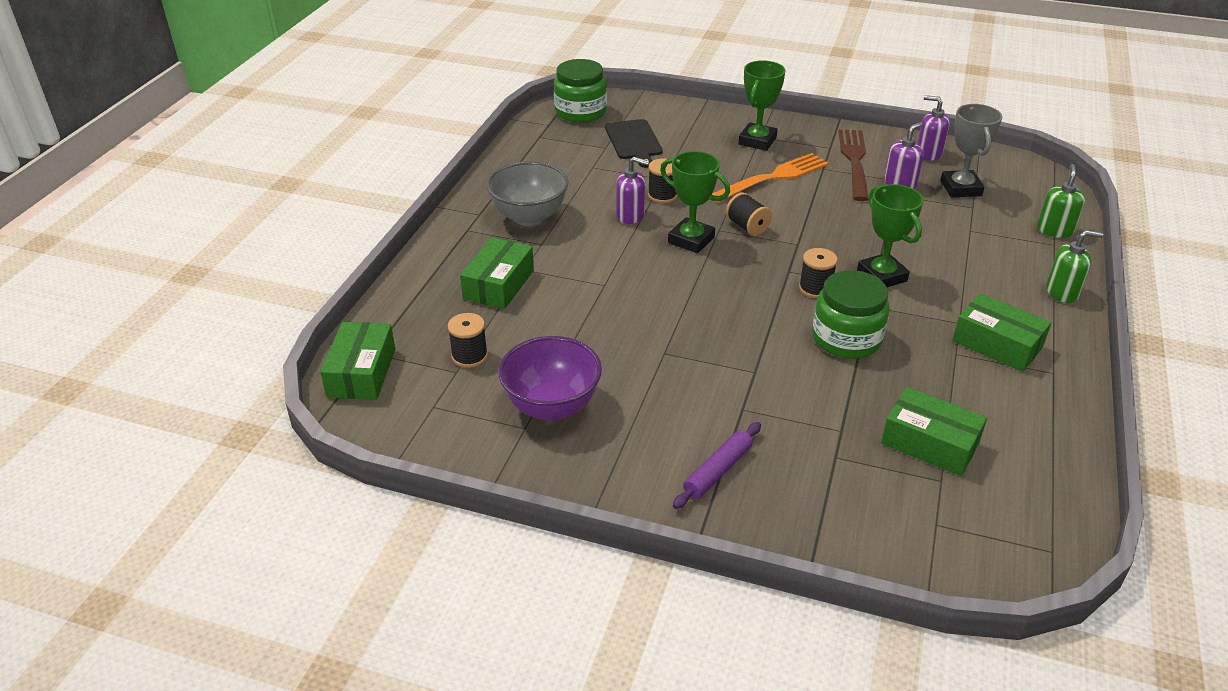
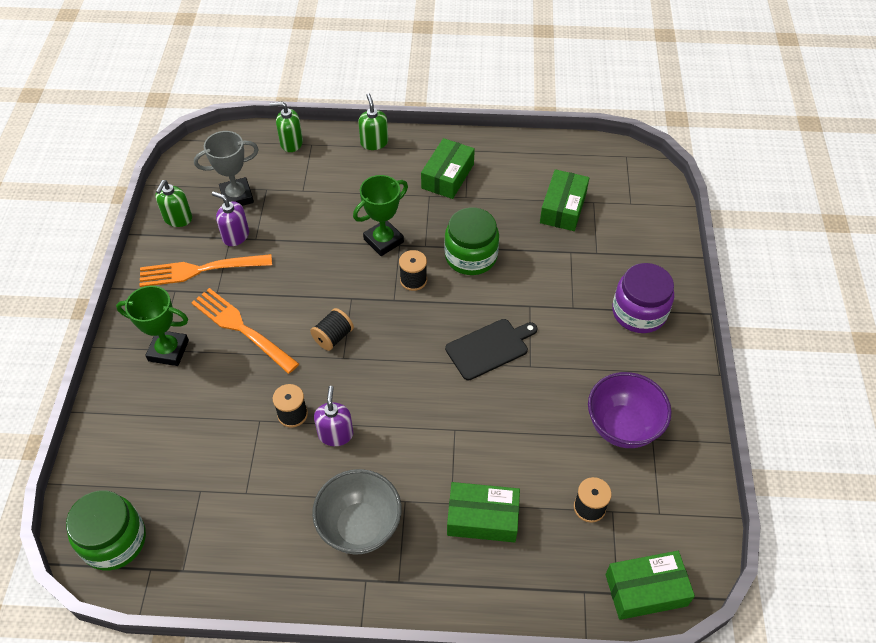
camera: 105 degrees left, 15 degrees up
(634, 141) = (183, 465): black cutting board -> black cutting board (489, 348)
(691, 240) = (366, 376): green trophy -> none
(717, 471) = (639, 312): purple rolling pin -> purple jar
(854, 161) = (200, 270): brown fork -> orange fork
(928, 153) = (178, 218): purple soap dispenser -> green soap dispenser

